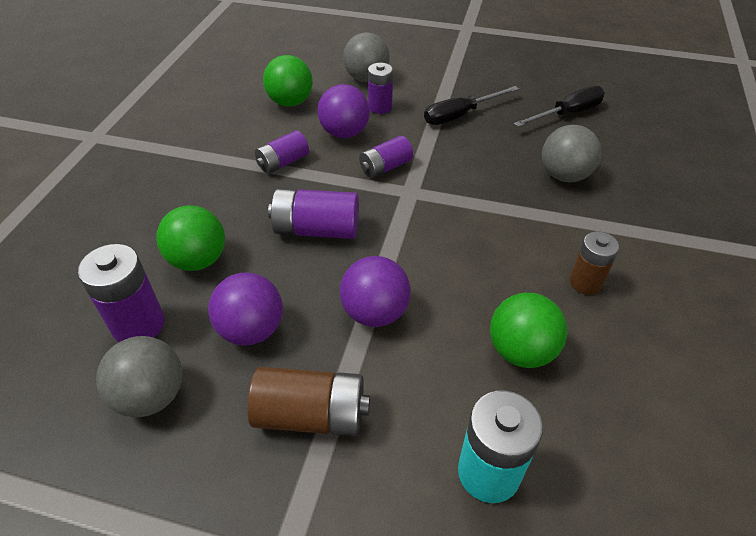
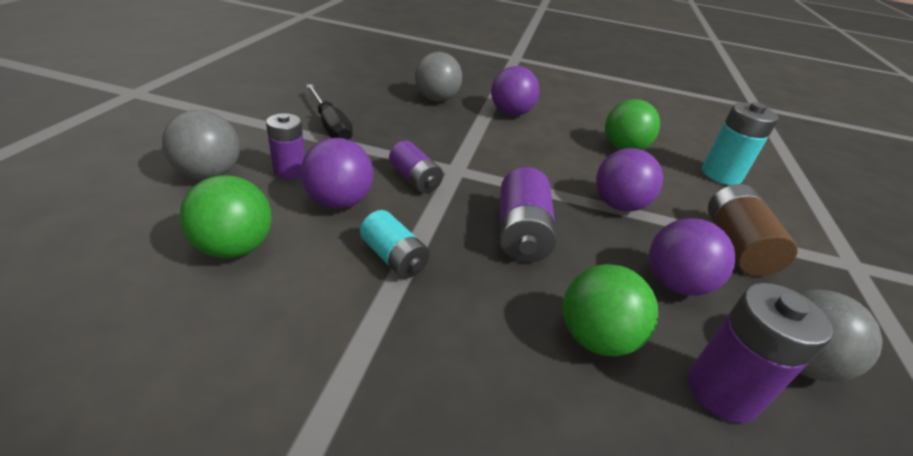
camera: 95 degrees left, 10 degrees down
(283, 162) = (393, 258): purple battery -> turquoise battery
(565, 238) = (510, 113): none -> purple ball
(567, 114) = (349, 80): black screwdriver -> none
(585, 282) = (553, 116): brown battery -> none

